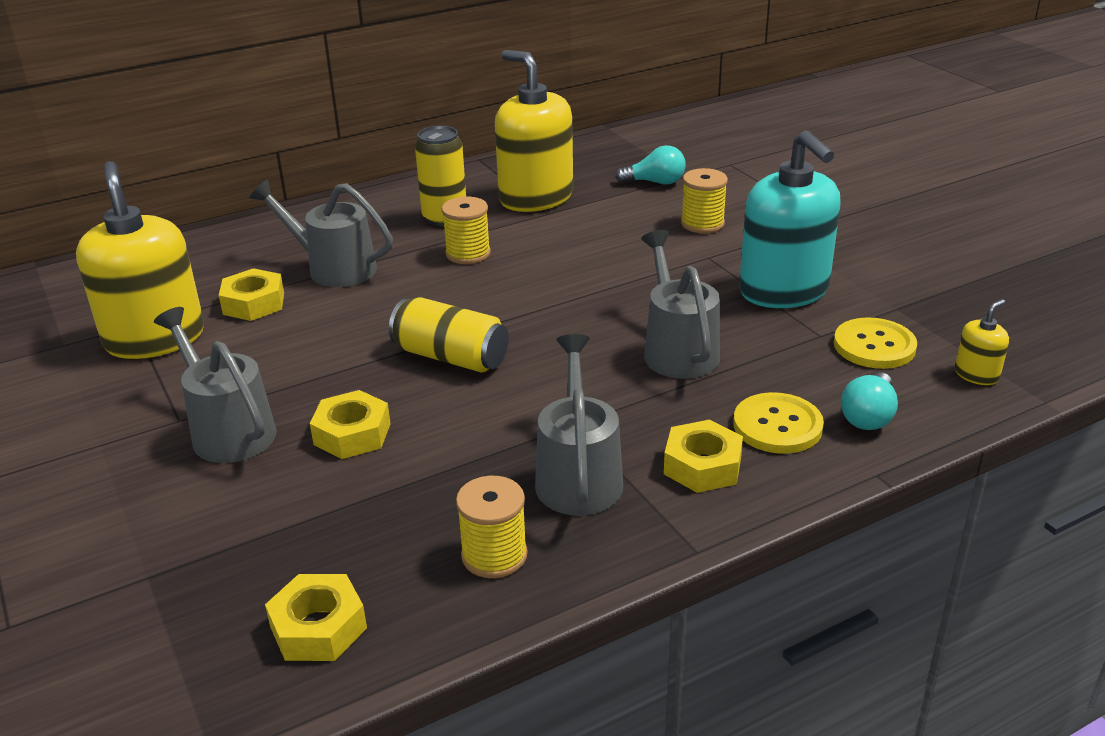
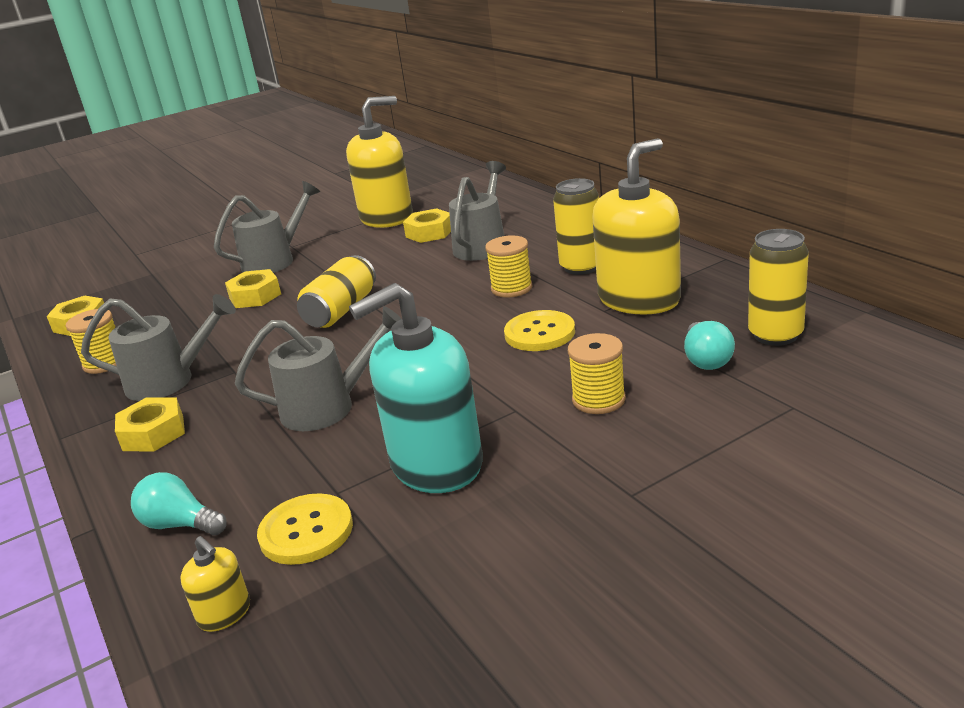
camera: 90 degrees right, 5 degrees down
(628, 157) = (775, 335): none -> yellow can
(777, 426) = (189, 468): yellow button -> yellow button (539, 333)

